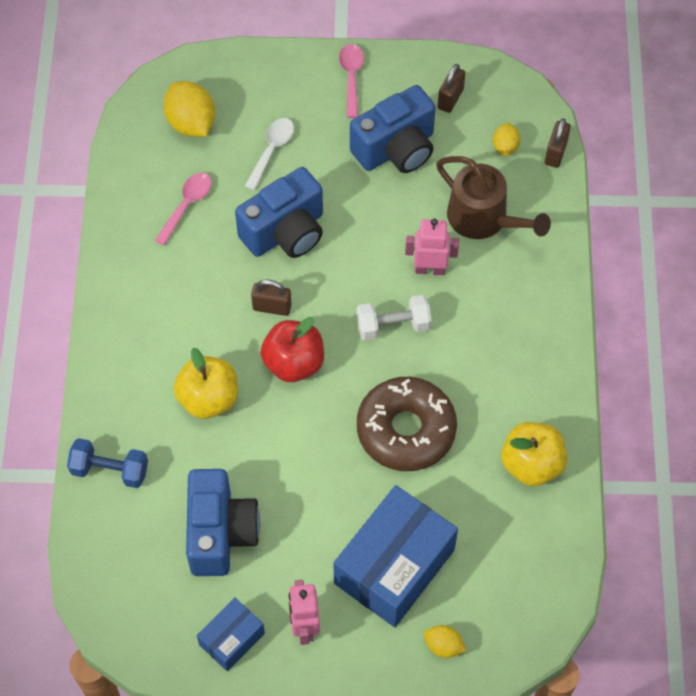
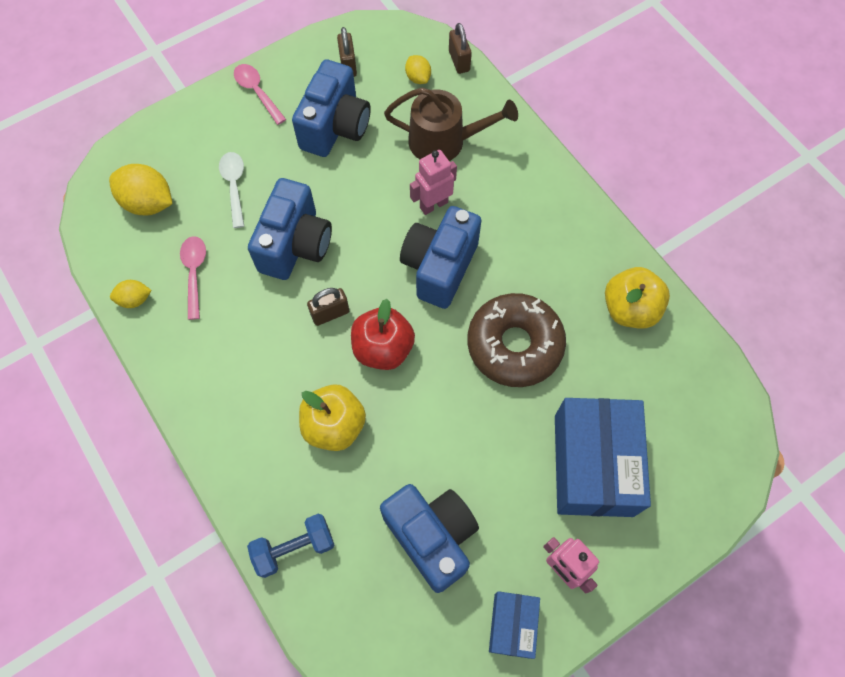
camera: 35 degrees left, 5 degrees up
(393, 326) = (439, 267): white dumbbell -> blue camera
(443, 646) = (682, 504): yellow lemon -> yellow lemon (135, 299)

